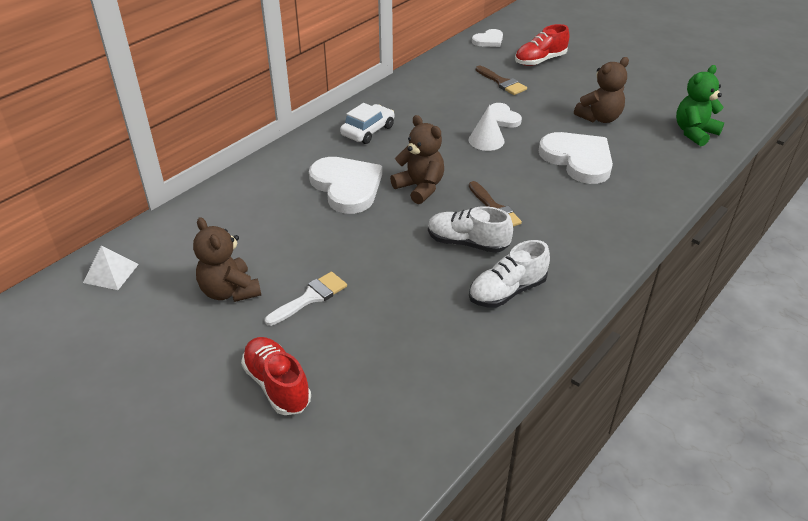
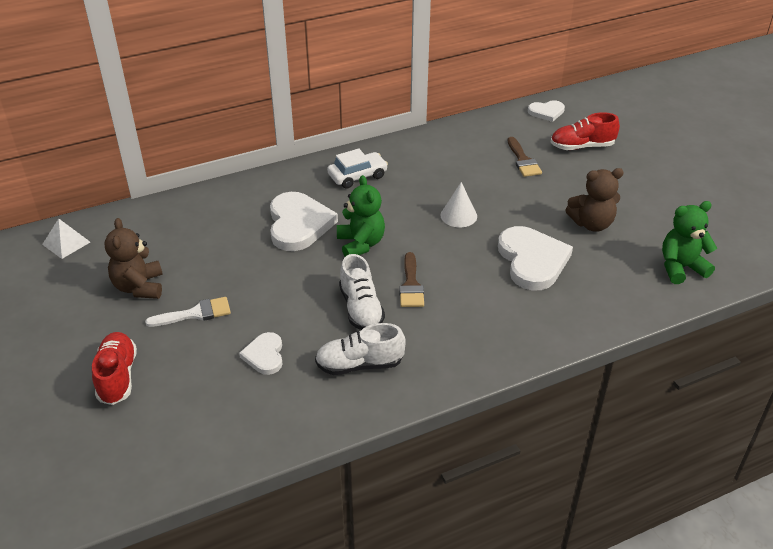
camera: 25 degrees right, 0 degrees up
(420, 188) = (361, 244): brown teddy bear -> green teddy bear
(467, 243) = (361, 309): white shoe -> white shoe turned 150 degrees counterclockwise
(502, 118) = (492, 197): white heart -> white heart (264, 355)

